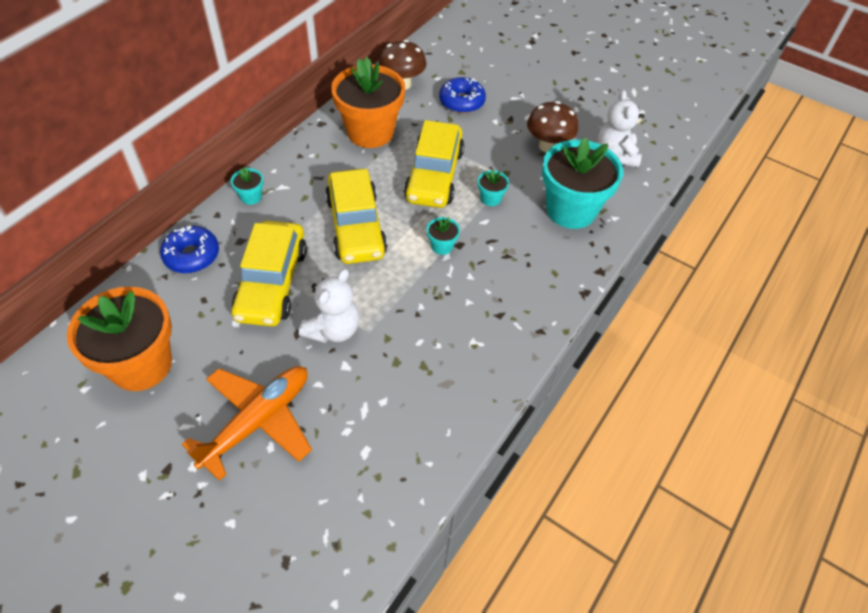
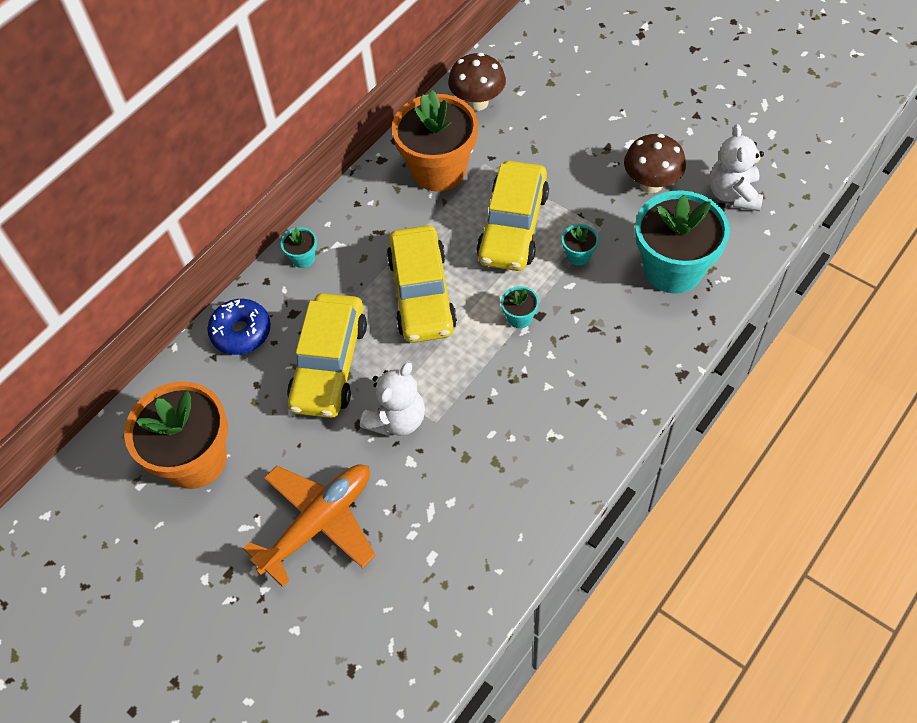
camera: 10 degrees right, 5 degrees up
(462, 102) = (549, 125): blue donut -> none

